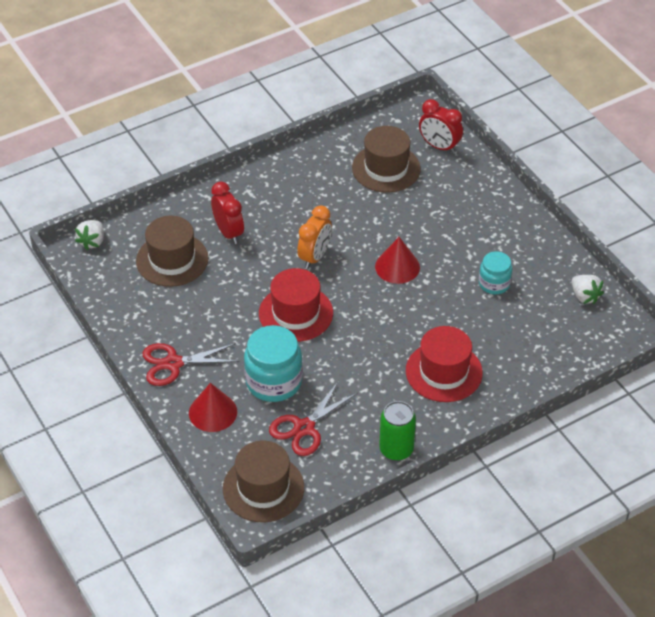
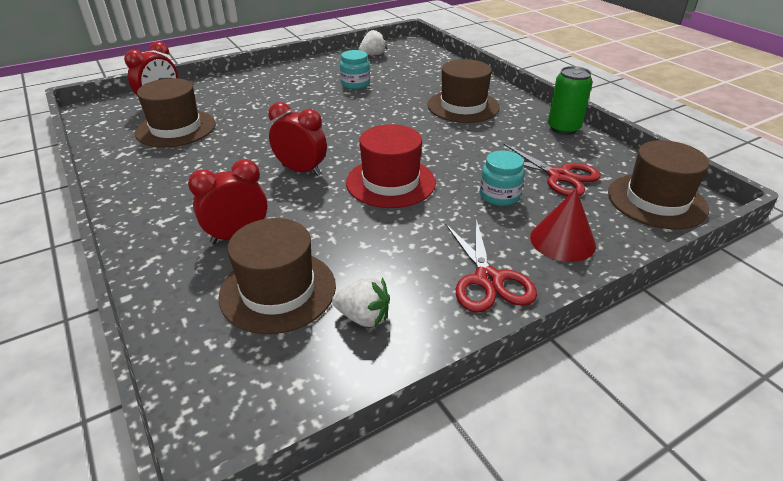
camera: 90 degrees left, 10 degrees down
(92, 241) = (203, 403): white strawberry -> white strawberry (363, 317)
(274, 382) = (499, 196): turquoise jar -> turquoise jar, size x0.59
(314, 257) = (301, 170): orange clock -> red clock
(397, 267) = (326, 124): red cone -> none
(444, 372) = (463, 106): red hat -> brown hat

